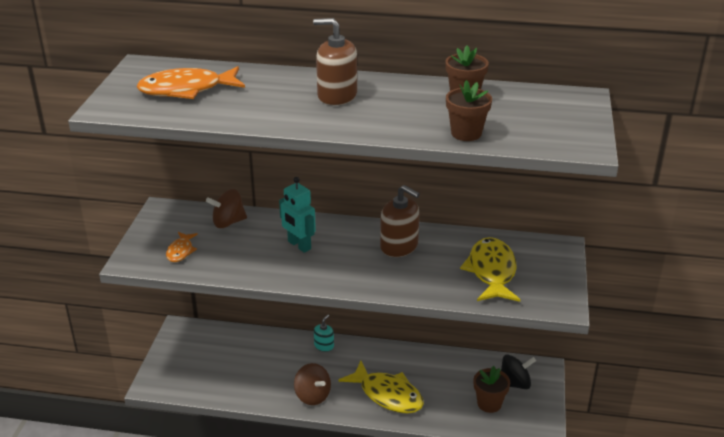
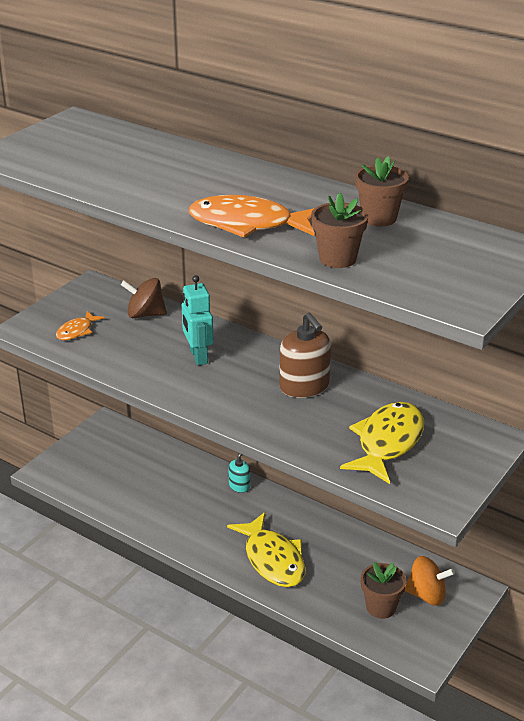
camera: 25 degrees right, 0 degrees up
(186, 90) = (92, 152): orange fish -> orange fish (248, 224)
(312, 396) = (192, 534): brown spinning top -> none
(337, 96) = (237, 189): brown soap dispenser -> none
(514, 383) = (426, 595): black spinning top -> orange spinning top

